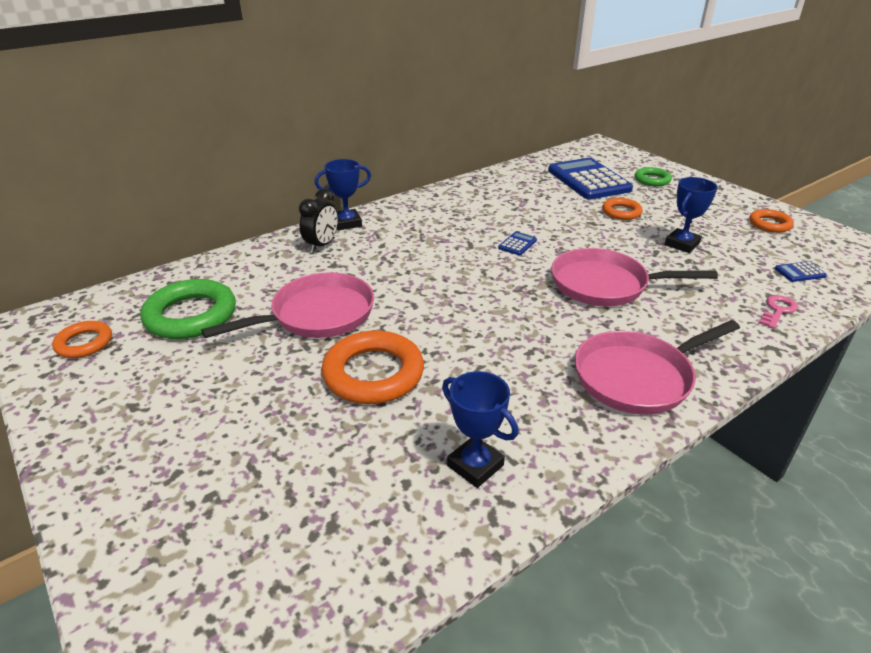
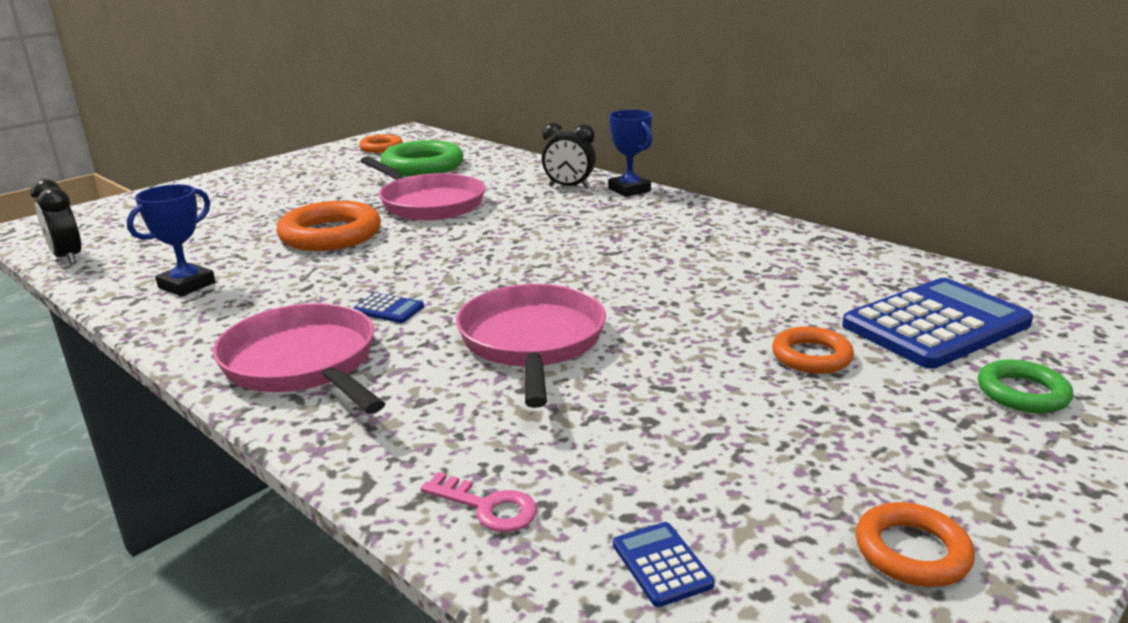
camera: 80 degrees right, 10 degrees down
(348, 607) = (68, 258): none -> black clock
(517, 244) = (629, 279): blue calculator -> blue calculator (388, 309)
(682, 244) = (713, 415): blue trophy -> none

